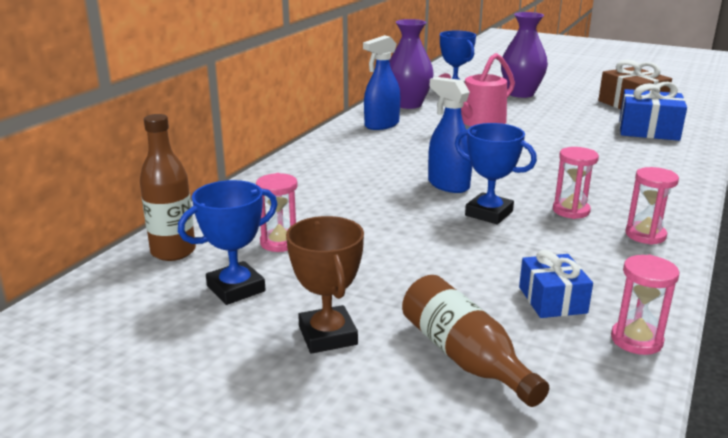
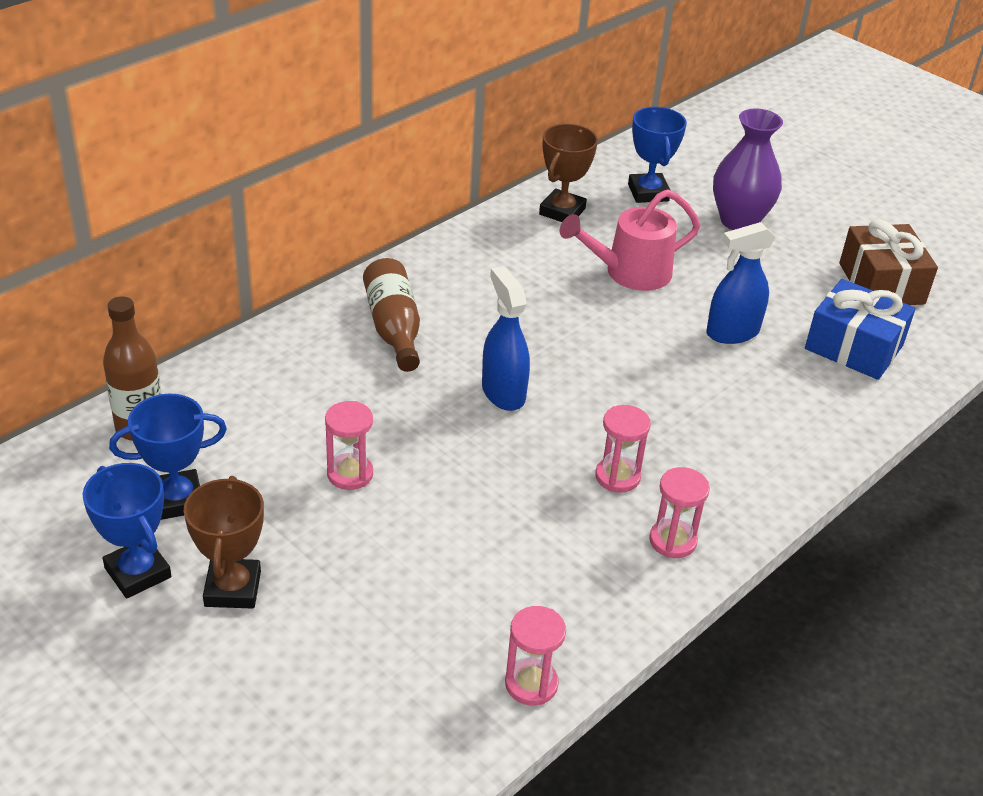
camera: 15 degrees right, 15 degrees up
(280, 242) = (255, 442): pink hourglass -> pink hourglass (350, 474)
(381, 125) = (497, 250): blue spray bottle -> blue spray bottle (732, 332)
(408, 104) = (562, 211): purple vase -> brown trophy
(464, 357) = (345, 654): brown bottle -> brown bottle (393, 328)
(489, 213) = (516, 456): blue trophy -> blue trophy (137, 573)
(552, 300) = (487, 607): blue gift -> none

